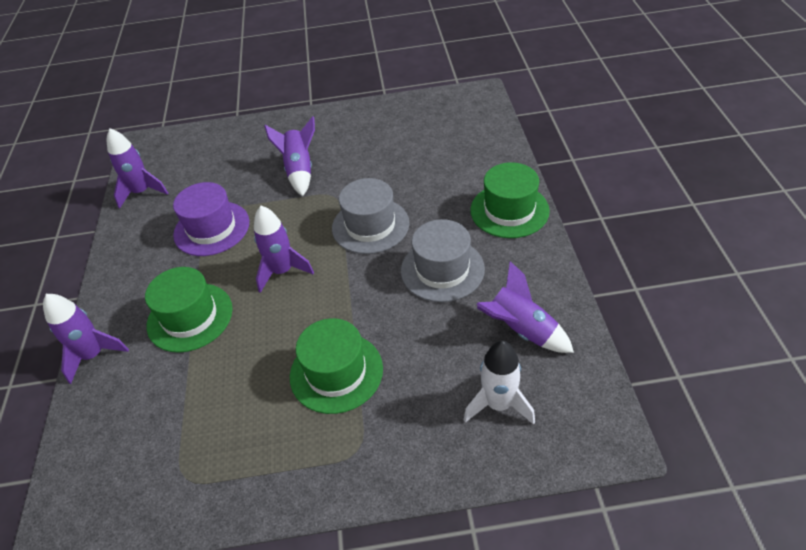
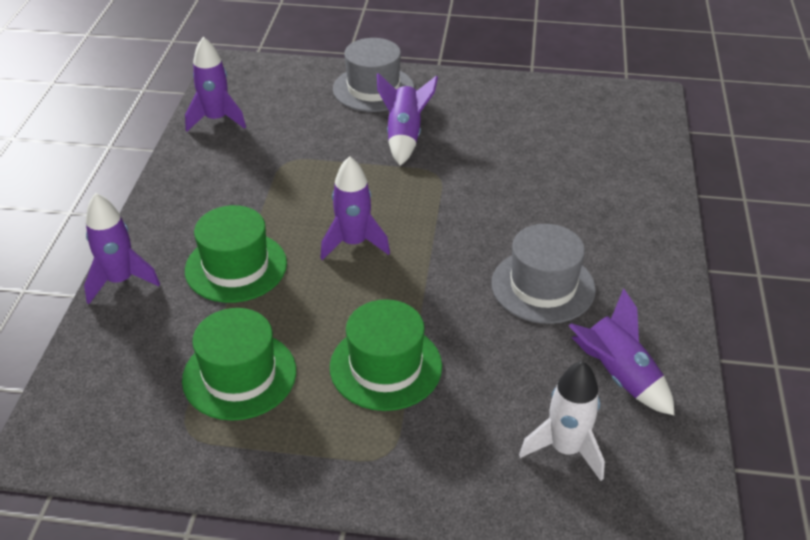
camera: 10 degrees right, 5 degrees down
(211, 228) = (285, 177): purple hat -> none
(370, 225) = (471, 217): grey hat -> grey hat (373, 89)
(509, 210) = (645, 239): green hat -> green hat (239, 375)

